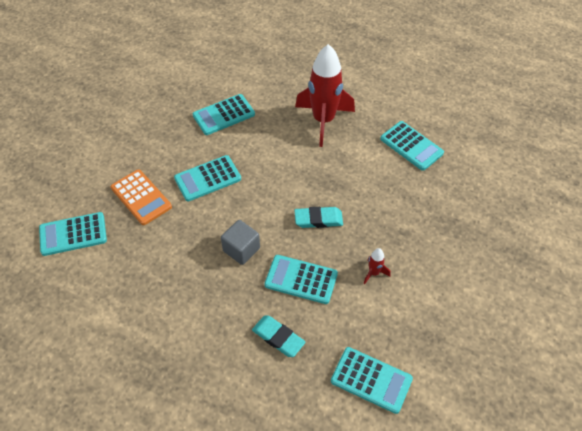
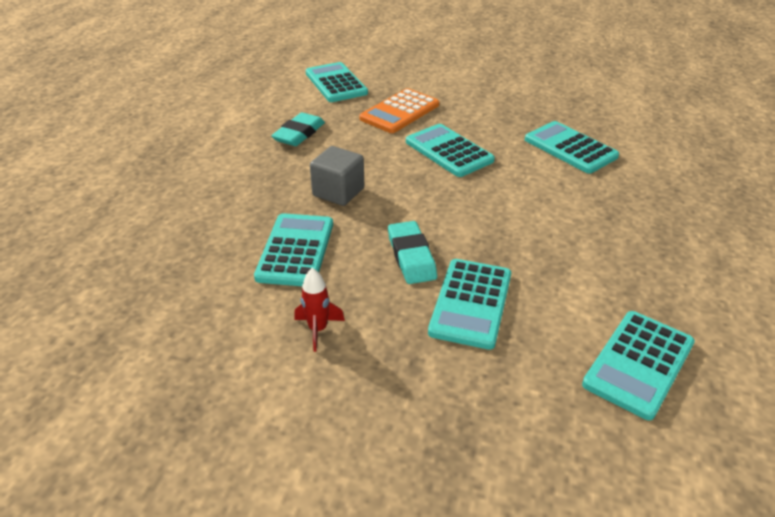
camera: 80 degrees right, 15 degrees down
(278, 338) = (198, 240): turquoise eraser -> turquoise eraser (299, 134)
(323, 120) = (625, 241): red rocket -> none
(371, 380) = (116, 341): turquoise calculator -> turquoise calculator (471, 303)

